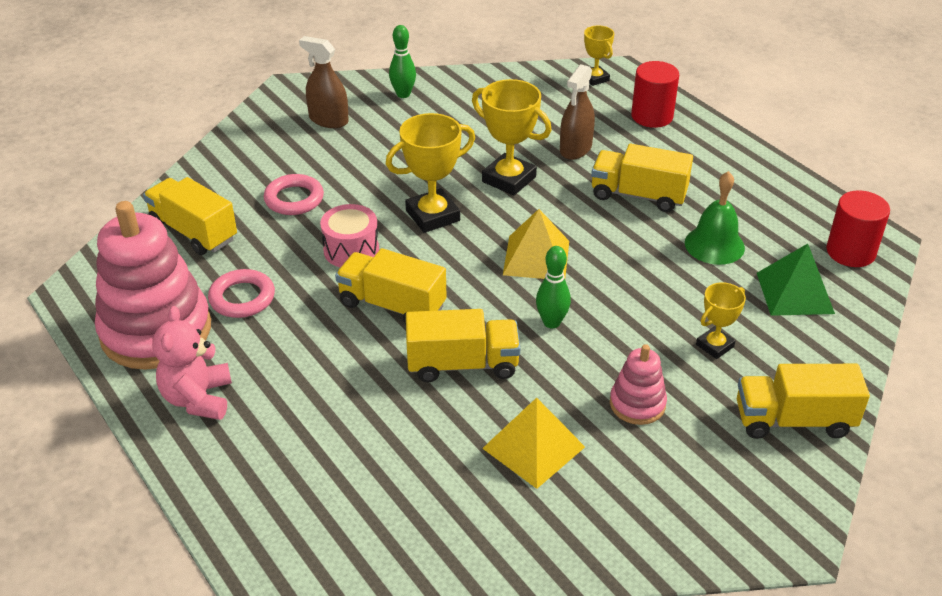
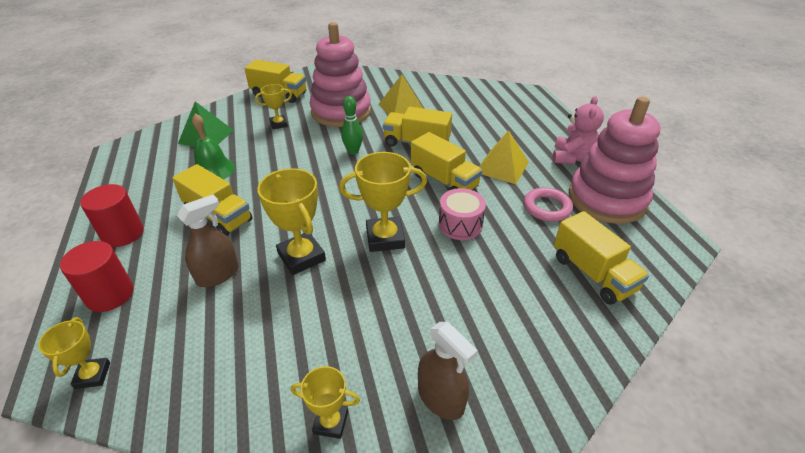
camera: 160 degrees left, 0 degrees up
(294, 199) = (499, 286): pink ring -> none
(403, 94) = (331, 422): green bowling pin -> yellow trophy
(536, 257) = (332, 188): yellow pyramid -> yellow pyramid (502, 167)
(637, 404) = (341, 112): pink stacking toy -> pink stacking toy, size x2.09
(850, 252) = (144, 148): red cylinder -> red cylinder (123, 234)

